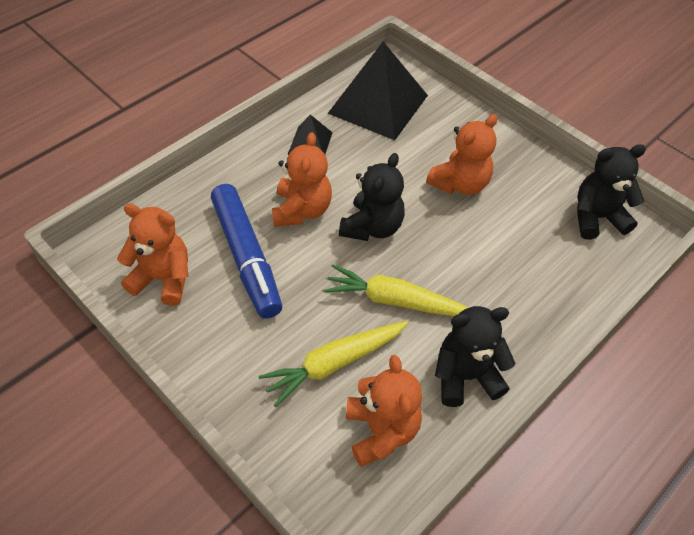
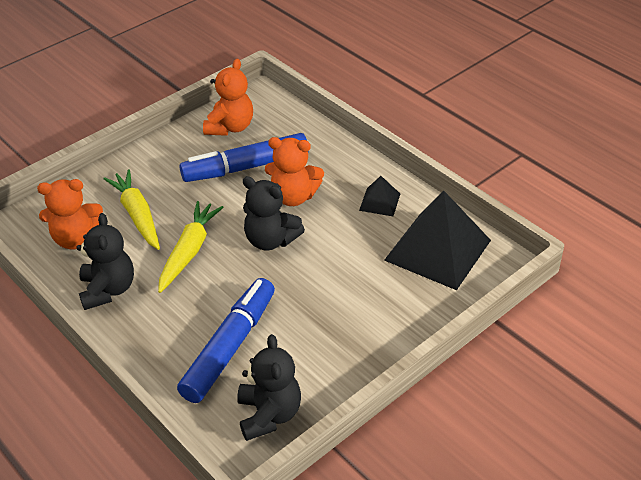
camera: 95 degrees right, 10 degrees down
(460, 184) = (322, 305): orange teddy bear -> none
(526, 252) = (229, 347): none -> blue marker

